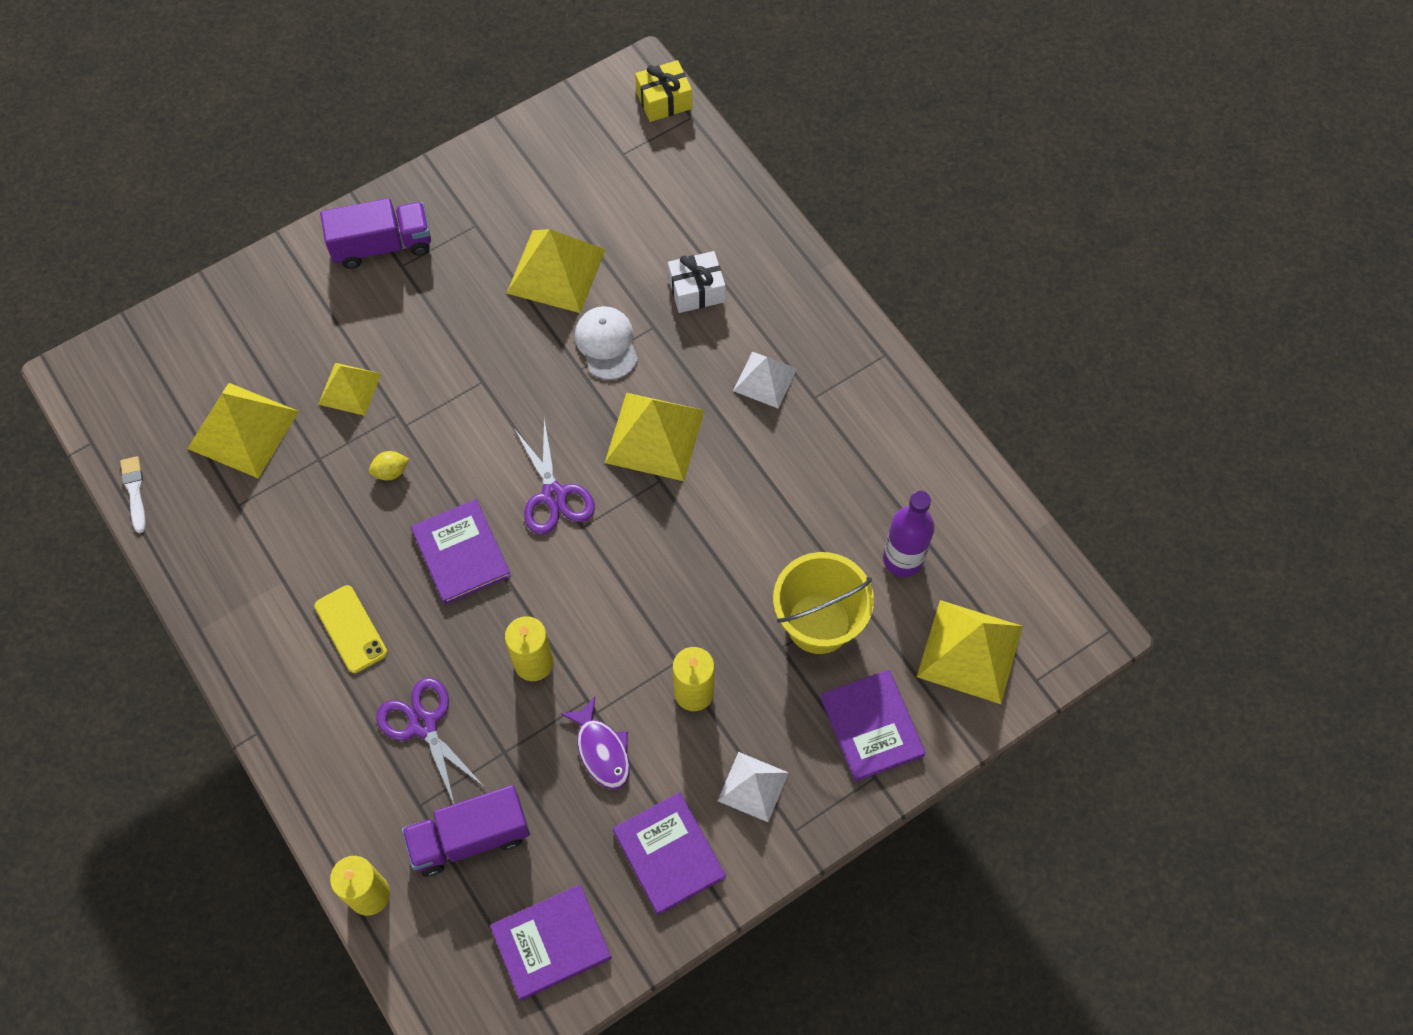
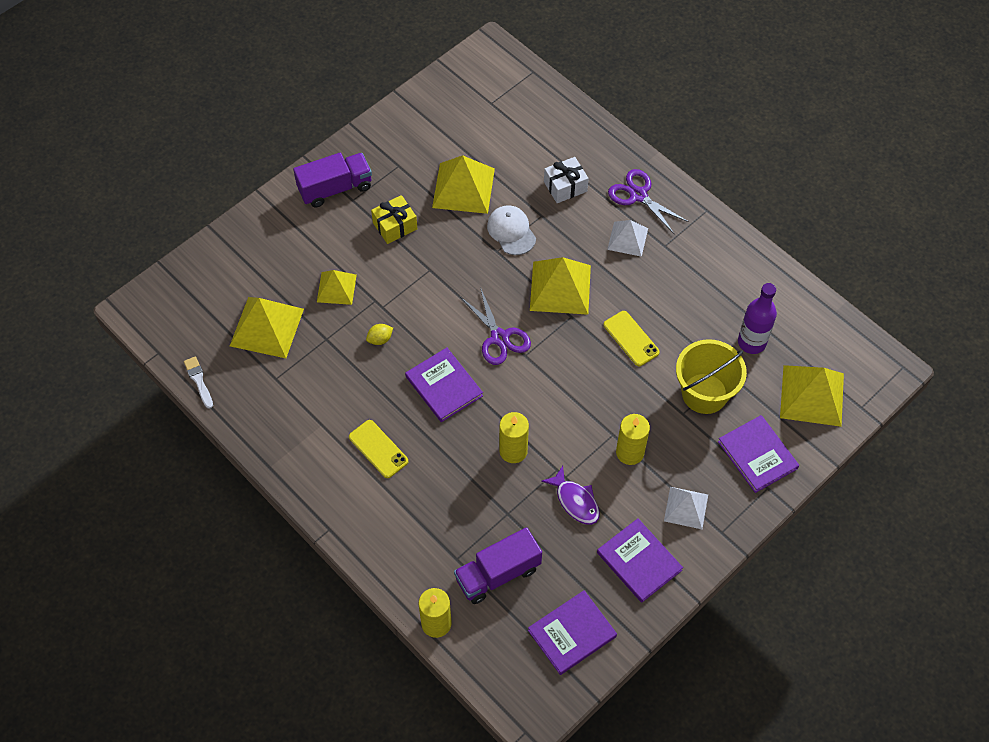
camera: 10 degrees left, 5 degrees down
(423, 724) = (446, 504): purple scissors -> purple scissors (638, 195)
(664, 100) = (511, 63): yellow gift -> yellow gift (395, 226)
(735, 526) = (631, 338): none -> yellow phone

